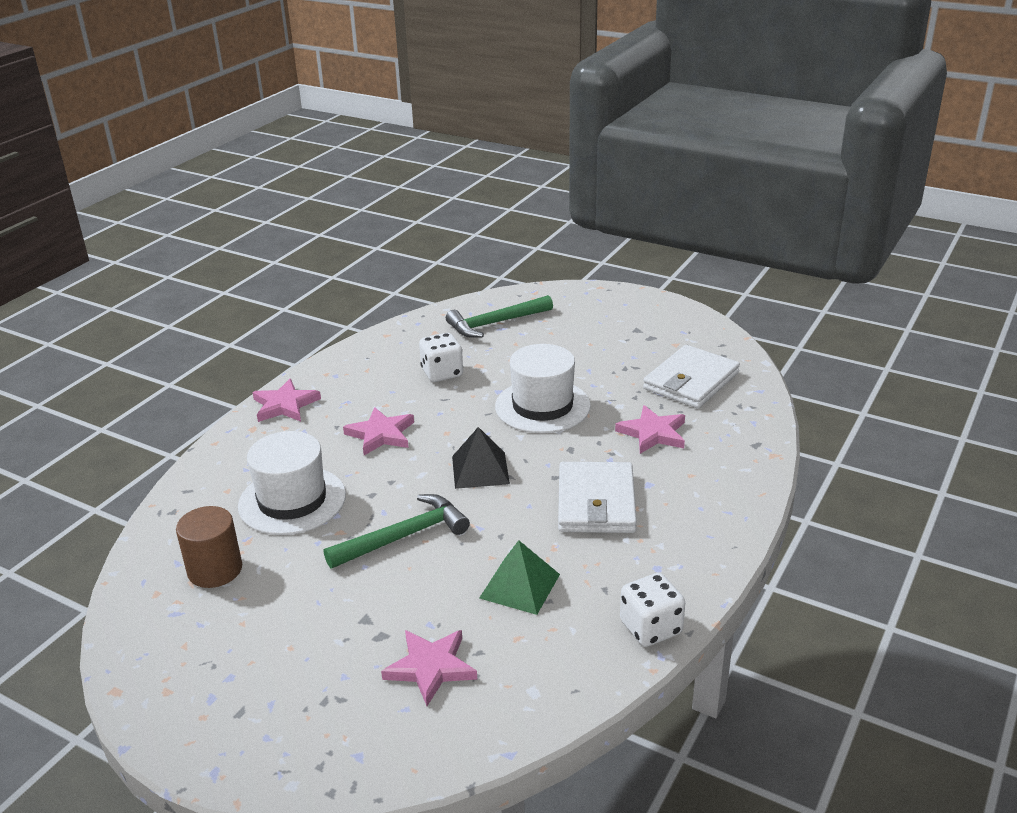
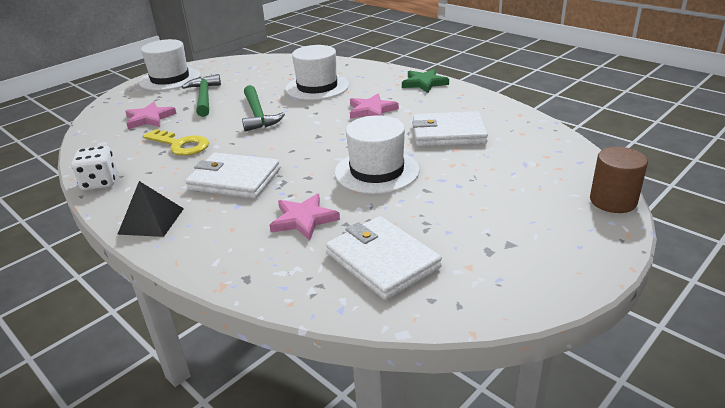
camera: 105 degrees right, 0 degrees up
(215, 570) = (273, 73): brown cylinder -> brown cylinder (613, 201)
(226, 723) = (170, 79): none -> white hat
(285, 405) = (424, 83): pink star -> green star
(442, 373) = (448, 133): white dice -> white wallet
(480, 470) = (306, 140): black pyramid -> black pyramid (151, 221)
(495, 323) = (535, 161): green hammer -> green hammer (204, 97)
(520, 586) = (181, 145): green pyramid -> yellow key

